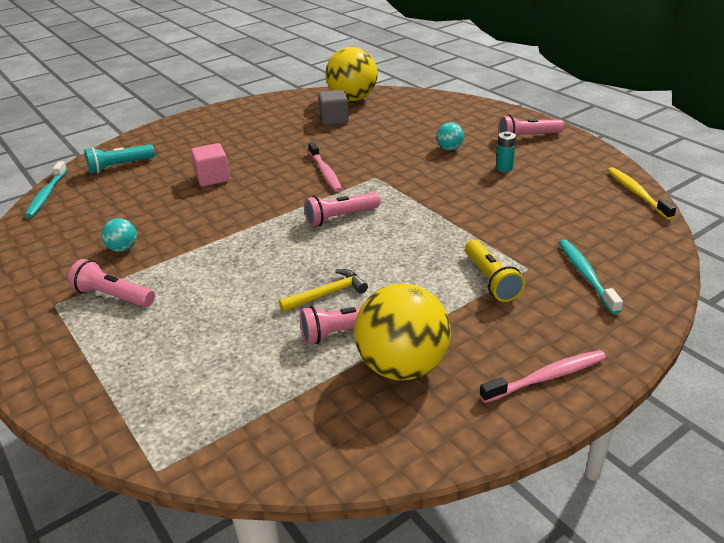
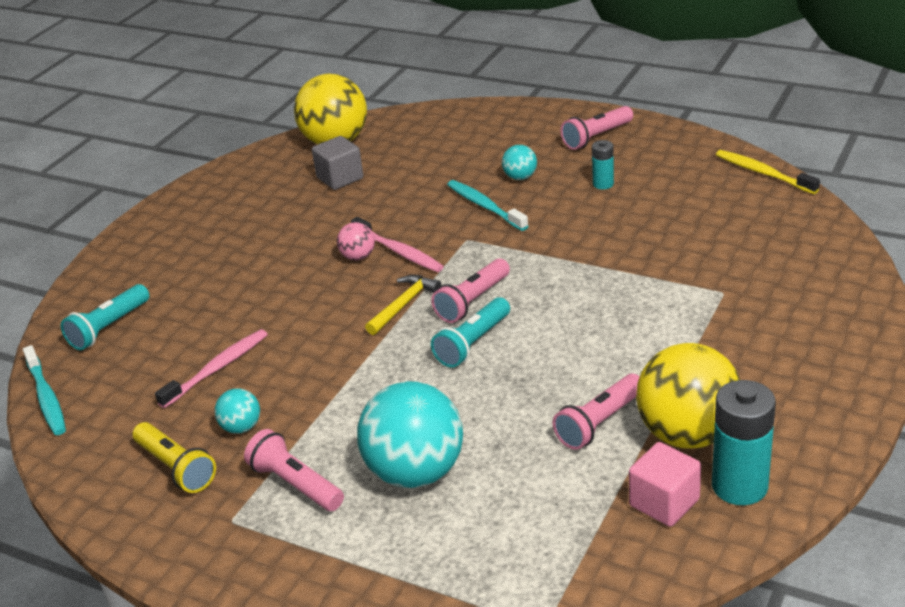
camera: 25 degrees left, 0 degrees up
(113, 296) = (295, 484): pink flashlight -> pink flashlight turned 45 degrees clockwise
(190, 318) = (415, 472): none -> turquoise ball
(213, 178) = (260, 303): pink cube -> pink cube (664, 502)
(297, 168) = (358, 257): none -> pink ball
(313, 245) = (473, 343): none -> turquoise flashlight
(327, 294) = (542, 391): yellow hammer -> yellow hammer (403, 305)
(405, 425) = (739, 486): none -> turquoise battery
(491, 280) = (697, 317): yellow flashlight -> yellow flashlight (176, 468)
(546, 377) = (826, 393): pink toothbrush -> pink toothbrush (217, 368)
(586, 275) = (783, 280): turquoise toothbrush -> turquoise toothbrush (485, 206)

